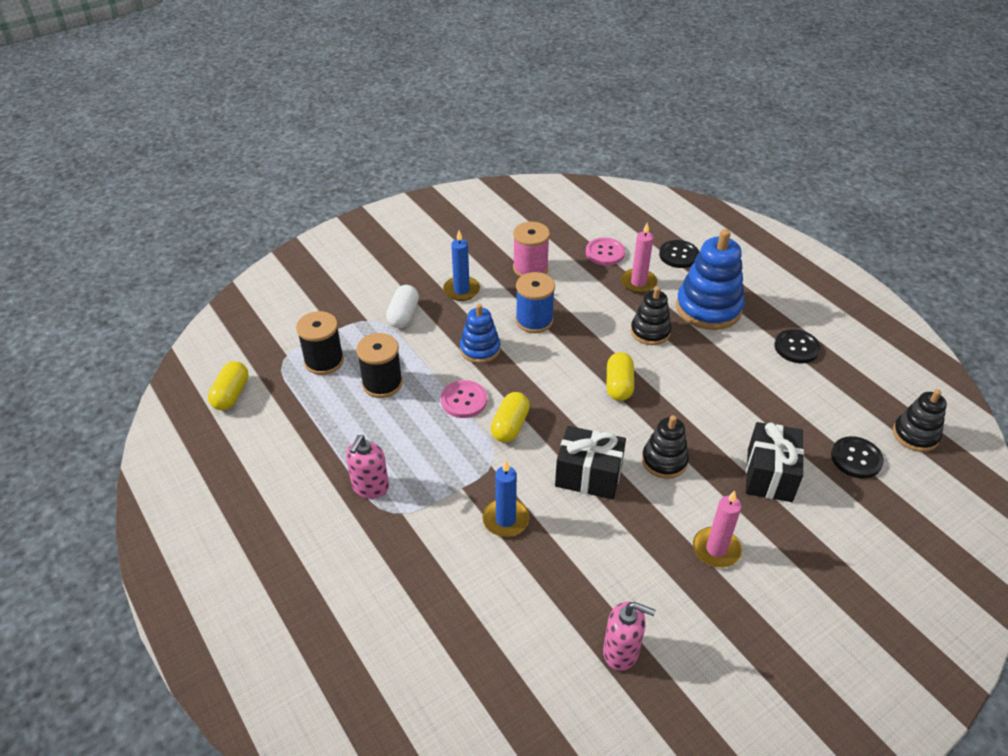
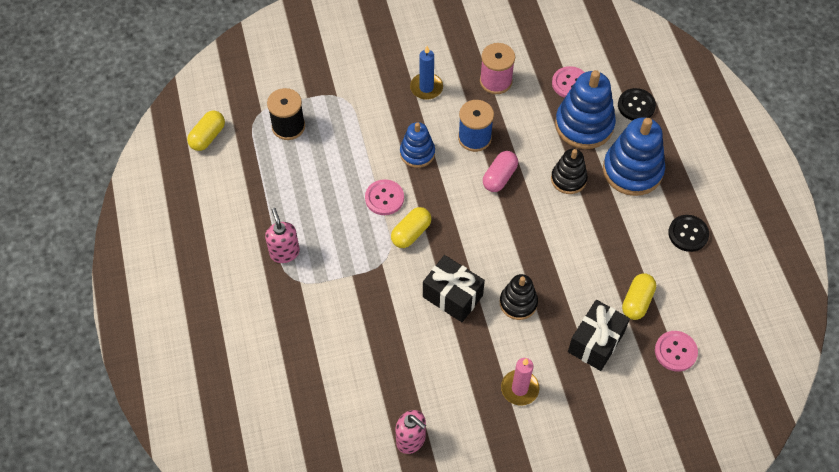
camera: 20 degrees right, 15 degrees up
(370, 487) = (284, 252): pink soap dispenser -> pink soap dispenser turned 120 degrees clockwise
(382, 383) = (326, 162): black spool -> none
(403, 315) = (368, 99): white capsule -> none
(505, 520) = (373, 312): blue candle -> none
(579, 348) = (499, 177): none -> pink capsule
(619, 385) = (516, 223): yellow capsule -> yellow capsule (637, 301)
(638, 283) = (584, 125): pink candle -> blue stacking toy
(856, 458) = (675, 351): black button -> pink button
(915, 435) = (739, 347): black stacking toy -> none

